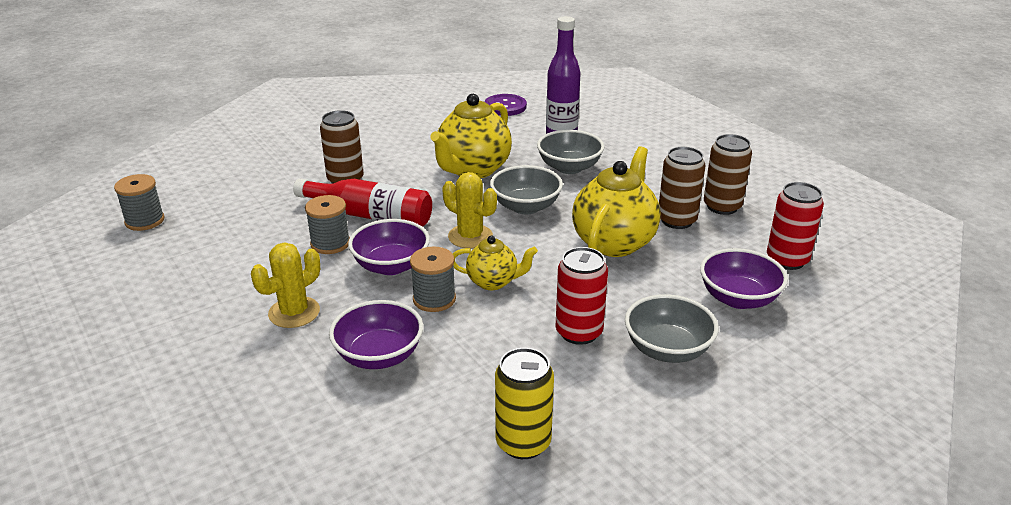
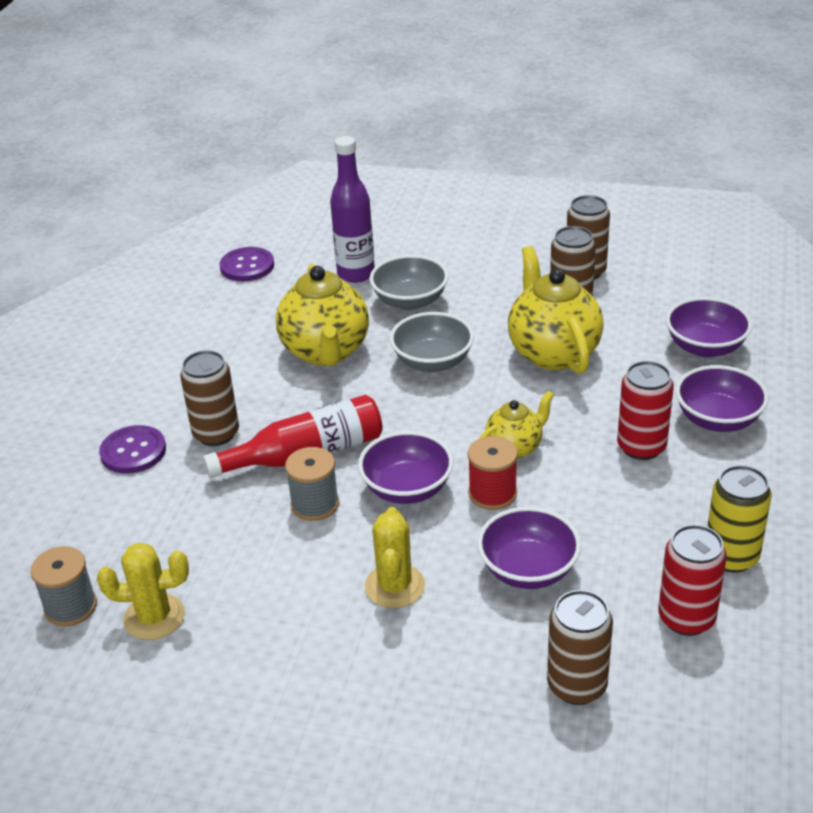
camera: 40 degrees left, 5 degrees up
(288, 443) = (577, 685): none -> brown can
(294, 166) = (133, 451): none -> purple button
(434, 299) = (492, 493): grey spool -> red spool
(470, 236) = (430, 419): yellow cactus -> yellow cactus (154, 617)
(667, 349) = (718, 419): grey bowl -> purple bowl
(787, 260) = (693, 294): red can -> red can (686, 618)

